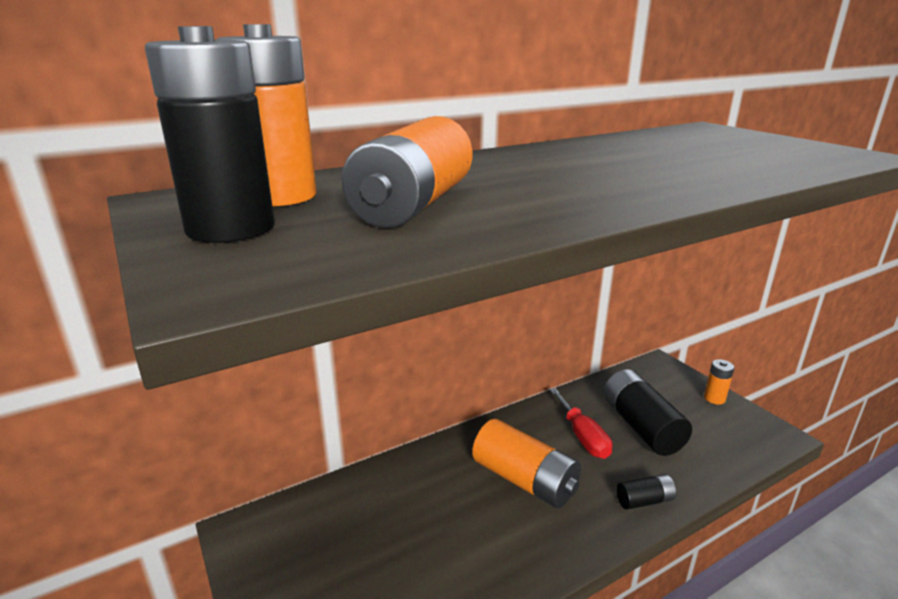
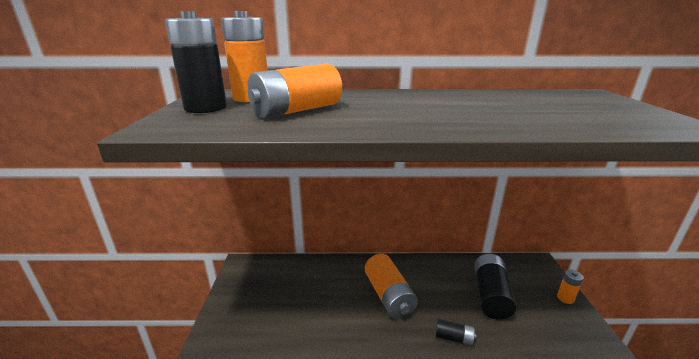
camera: 30 degrees right, 0 degrees up
(582, 437) = (444, 286): red screwdriver -> none

